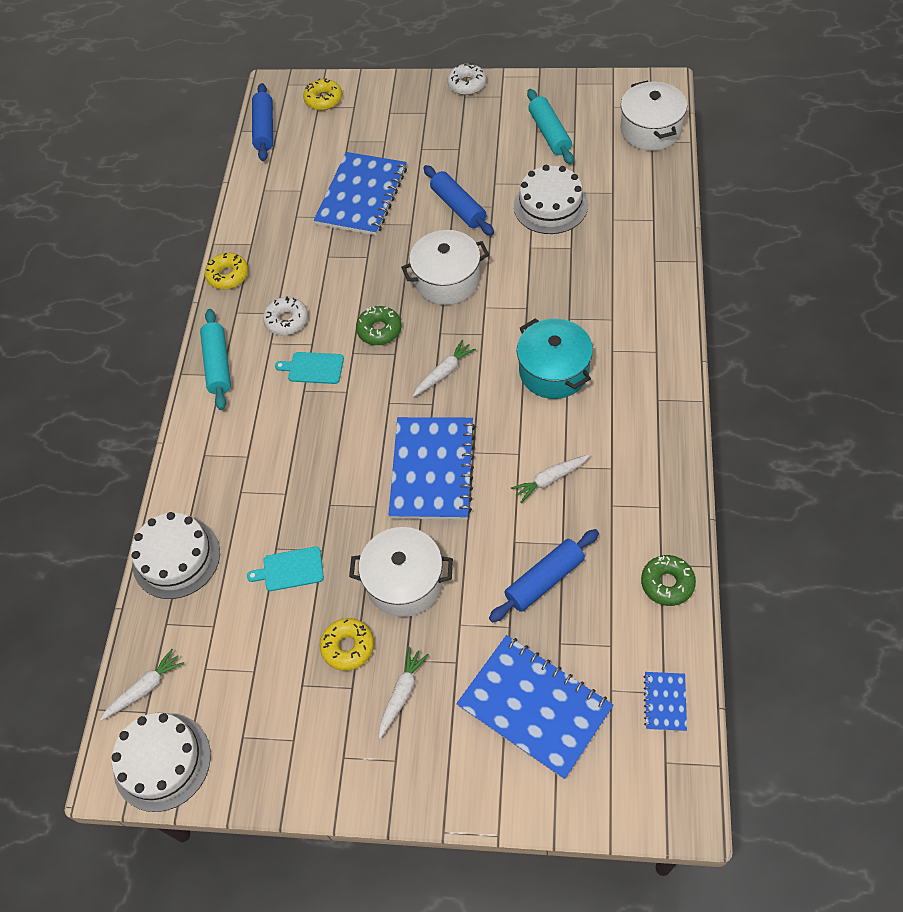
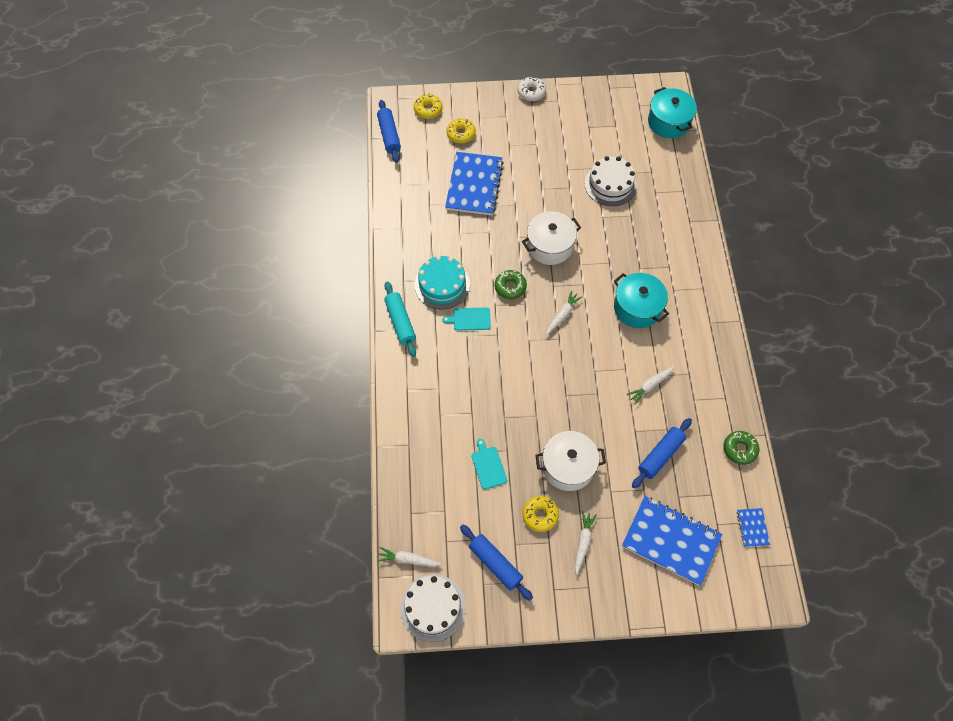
camera: 15 degrees left, 5 degrees up
(145, 688) = (408, 559): white carrot -> white carrot turned 120 degrees counterclockwise
(176, 558) = (406, 466): white cake -> none
(228, 275) = (390, 253): yellow donut -> yellow donut (461, 134)
(286, 320) = (442, 285): white donut -> turquoise cake
(290, 569) = (488, 466): turquoise cutting board -> turquoise cutting board turned 90 degrees clockwise
(432, 470) = (569, 386): blue notebook -> none
(458, 207) = (545, 189): blue rolling pin -> blue rolling pin (495, 564)
(549, 133) = (598, 128): turquoise rolling pin -> none
(651, 130) = (669, 122): white pot -> turquoise pot

